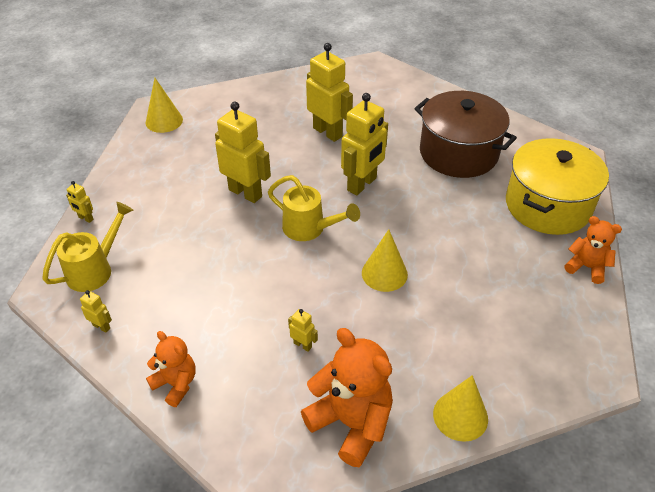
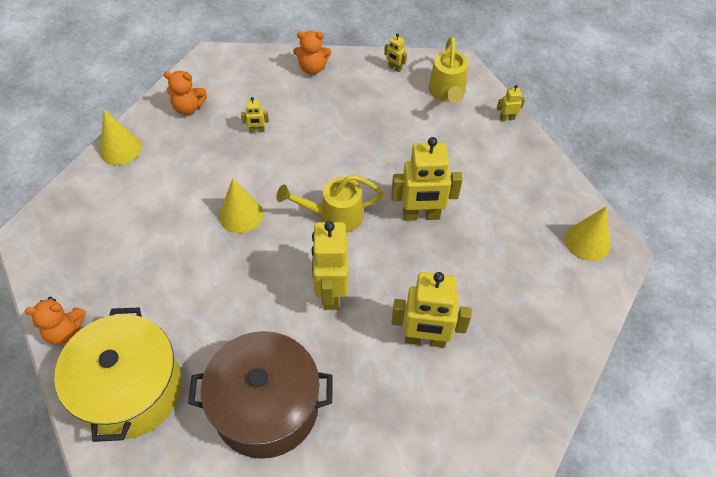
camera: 140 degrees right, 10 degrees up
(101, 326) = (394, 68): yellow robot -> yellow robot turned 45 degrees clockwise
(351, 423) = (188, 107): orange teddy bear -> orange teddy bear, size x0.59

